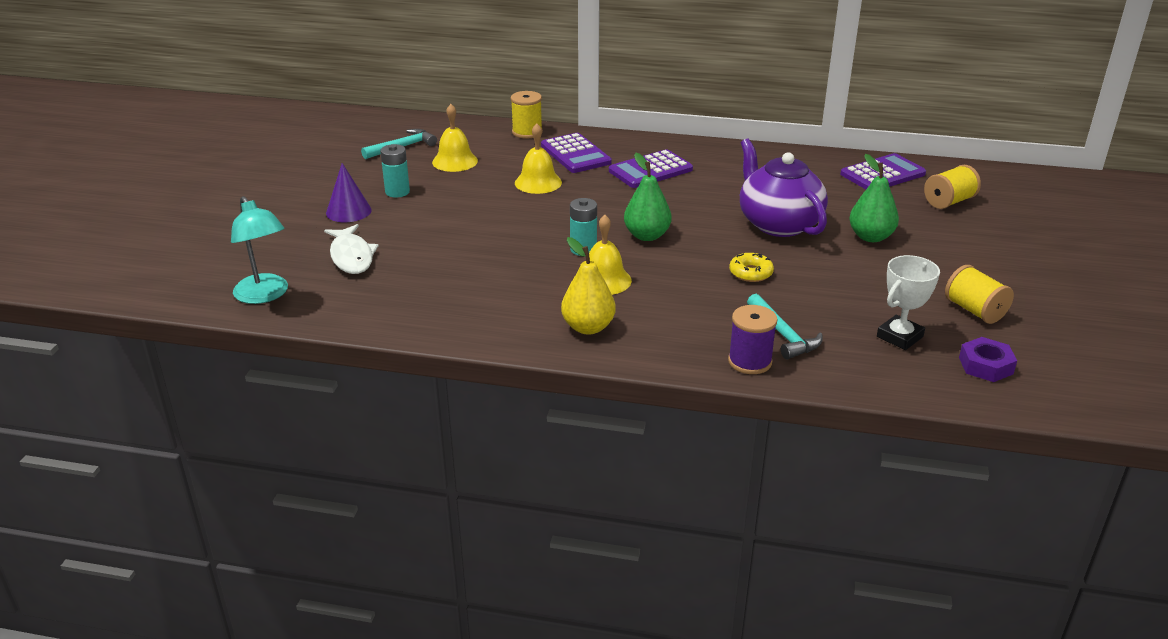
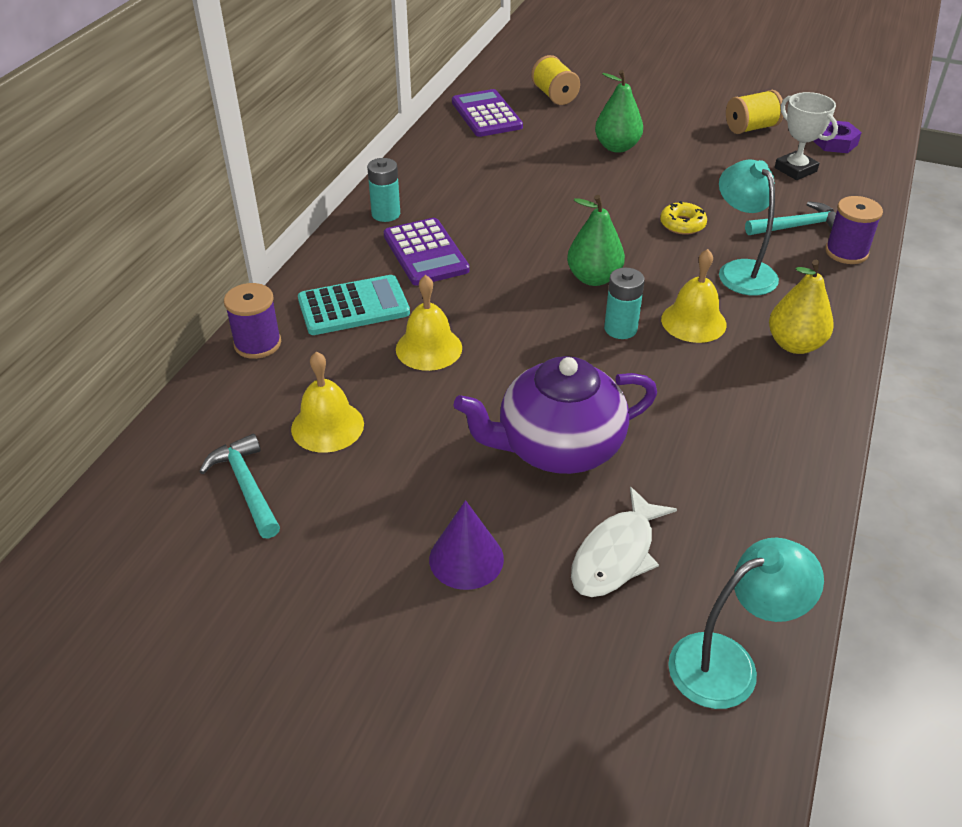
camera: 80 degrees left, 10 degrees up
(351, 256) = (616, 554): white fish -> white fish turned 135 degrees clockwise
(397, 192) = (414, 497): turquoise battery -> turquoise battery (386, 214)
(527, 132) = (257, 344): yellow spool -> purple spool
(575, 154) = (353, 306): purple calculator -> turquoise calculator
(689, 302) = (740, 270): none -> turquoise lamp
(778, 224) = (581, 191): purple teapot -> purple teapot (558, 447)

